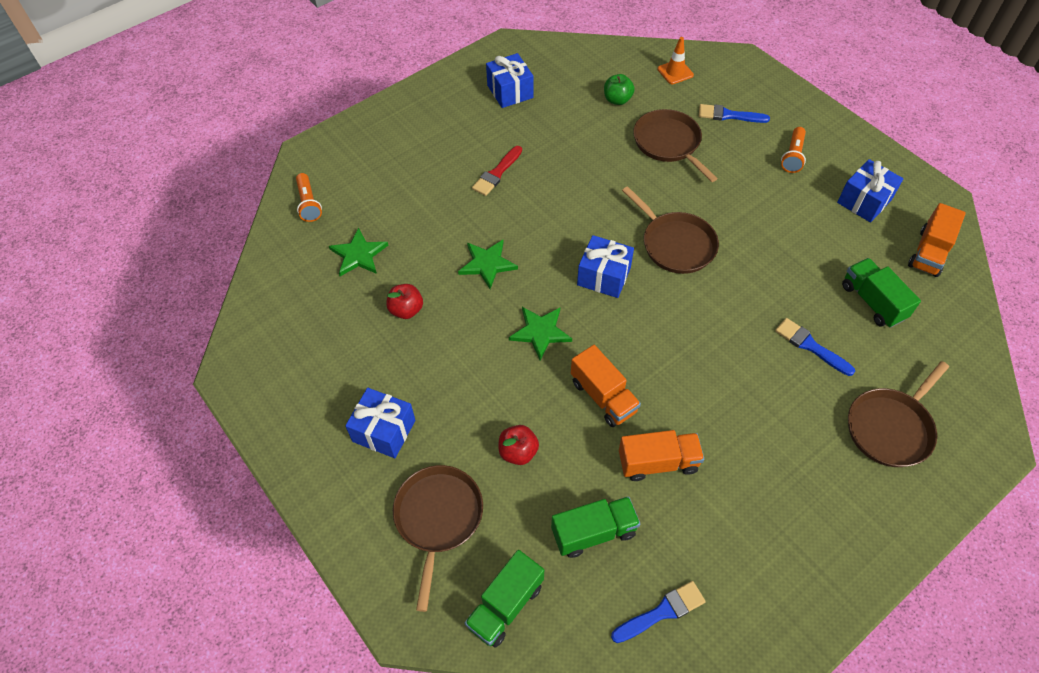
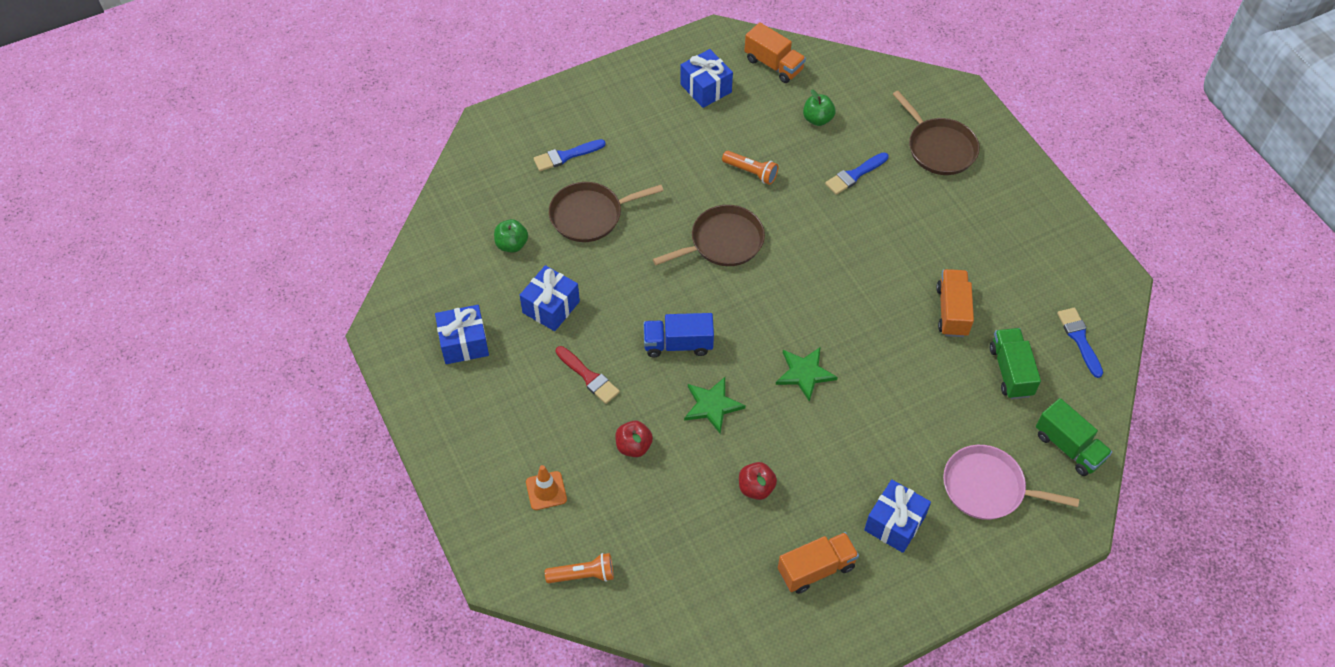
camera: 80 degrees left, 0 degrees up
(358, 255) = (672, 527): green star -> none
(438, 518) = (987, 487): brown pan -> pink pan
(518, 452) = (930, 414): red apple -> red apple (634, 446)
(547, 228) = (678, 344): none -> blue truck
(603, 396) = (882, 337): orange truck -> orange truck (816, 569)
(604, 276) = (749, 308): blue gift -> blue gift (551, 307)
(675, 72) = (486, 184): orange traffic cone -> orange traffic cone (546, 491)
(729, 115) = (566, 156): blue brush -> blue brush turned 45 degrees clockwise
(793, 156) = (636, 122): orange flashlight -> orange flashlight (751, 172)
(872, 302) = (817, 119): green truck -> green apple

